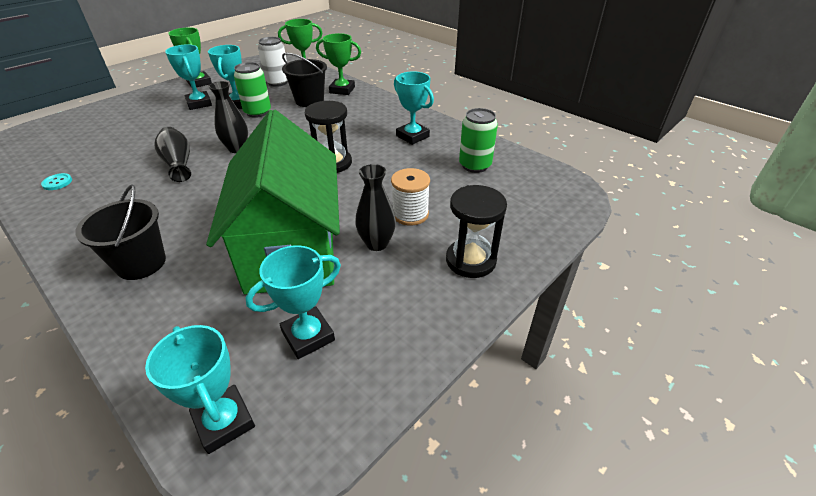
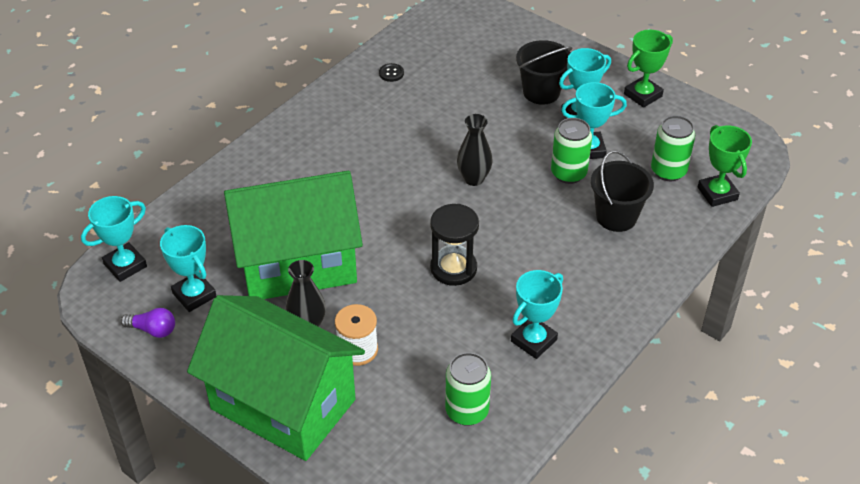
camera: 85 degrees right, 5 degrees up
(57, 182) = (391, 73): turquoise button -> black button
(141, 263) = (278, 171): black bucket -> black bucket (541, 92)
(178, 164) = (435, 142): black vase -> none
(278, 82) = (668, 171): white can -> green can
(342, 90) = (662, 246): green trophy -> none
(355, 378) = (153, 330): none -> purple light bulb
(470, 260) = (283, 404): black hourglass -> green house

